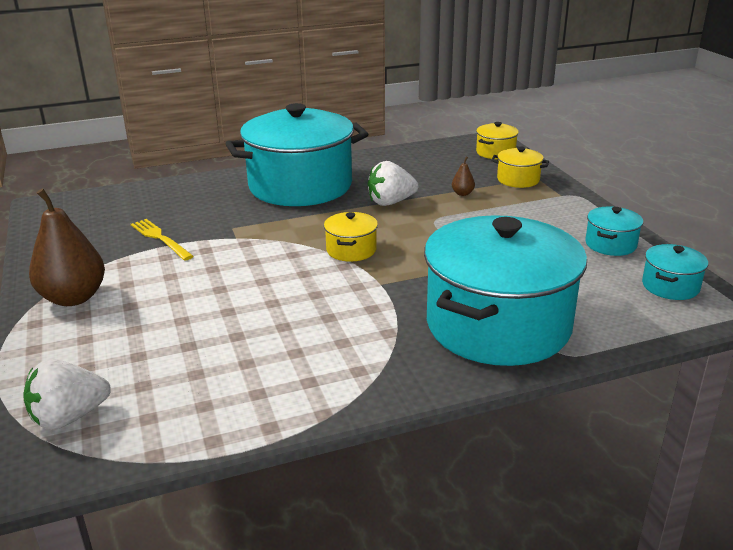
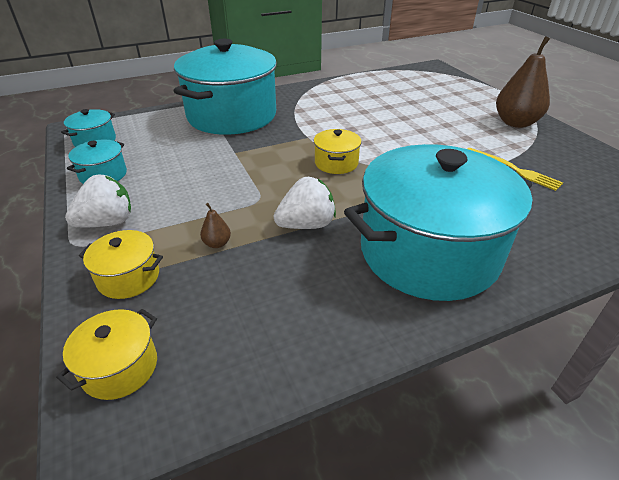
camera: 175 degrees right, 10 degrees up
(69, 417) = (440, 78): white strawberry -> white strawberry (107, 222)

